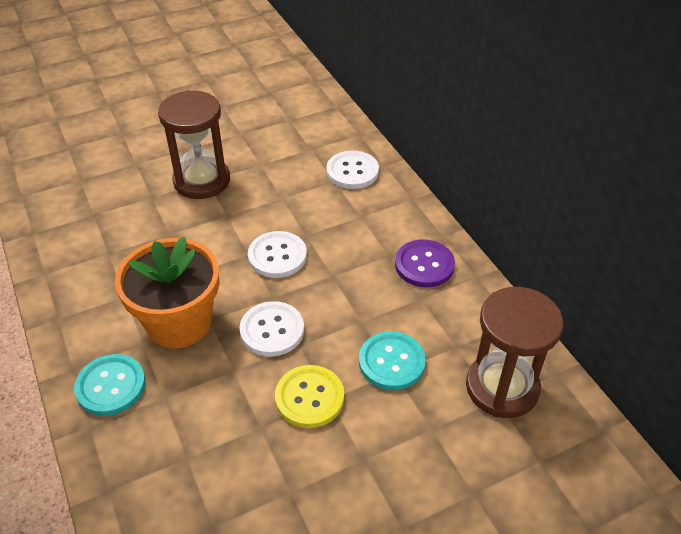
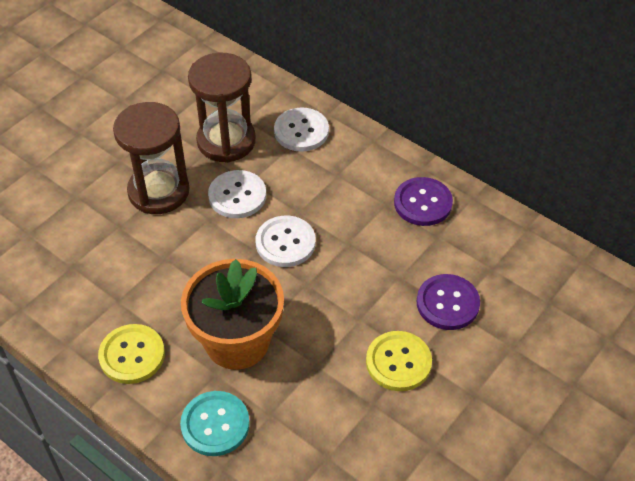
camera: 25 degrees left, 5 degrees up
(87, 301) = (132, 355): none -> yellow button
(272, 330) = (327, 315): white button -> white button (237, 196)
(391, 362) = (447, 303): turquoise button -> purple button
(502, 387) = (548, 290): brown hourglass -> brown hourglass (226, 141)

